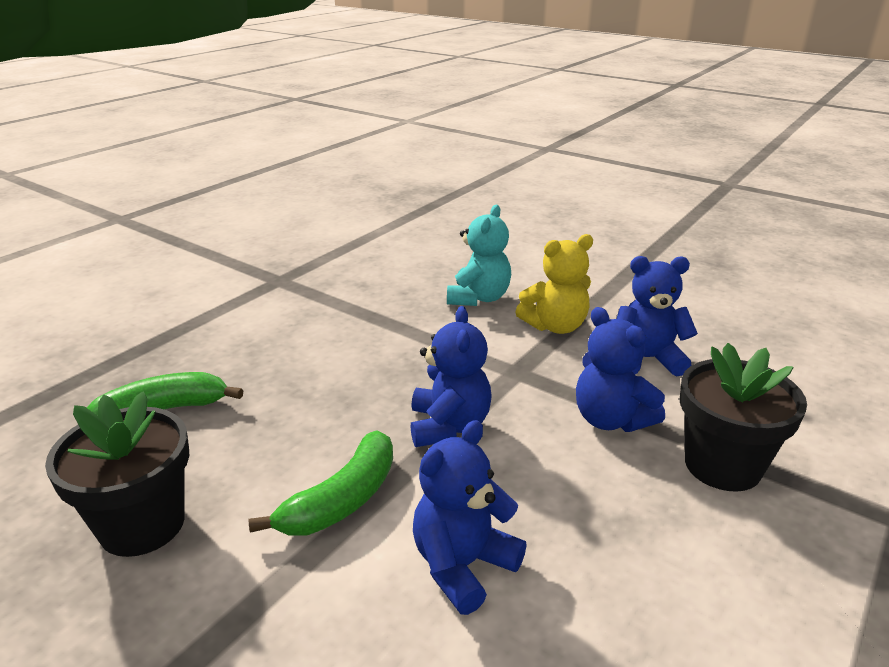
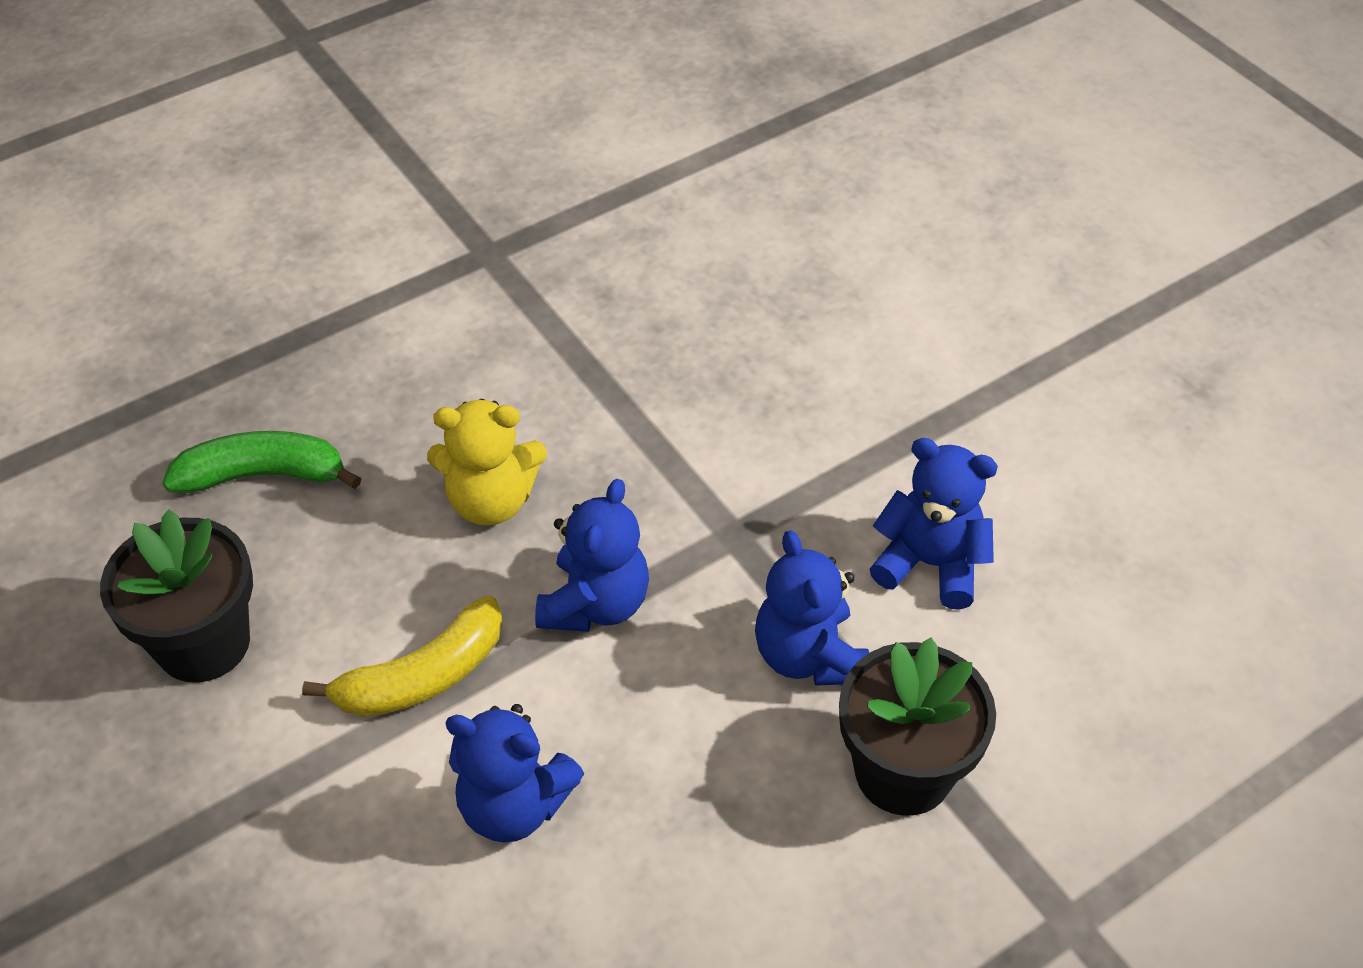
camera: 20 degrees right, 20 degrees up
(342, 500) = (422, 676): green banana -> yellow banana
(463, 565) = (514, 805): blue teddy bear -> blue teddy bear turned 135 degrees counterclockwise
(478, 298) = (759, 370): turquoise teddy bear -> none
(555, 326) = (839, 461): yellow teddy bear -> yellow teddy bear (491, 501)

